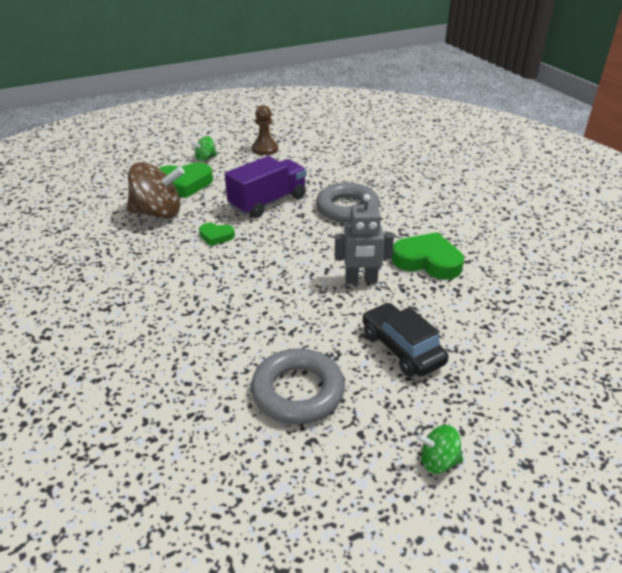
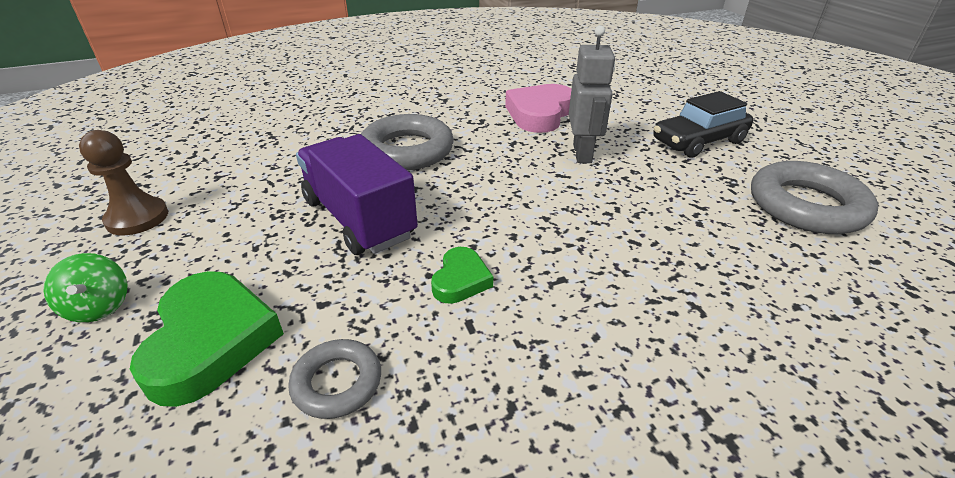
camera: 85 degrees left, 0 degrees up
(158, 213) = (337, 383): brown spinning top -> grey ring
(427, 261) = (539, 114): green heart -> pink heart
(438, 461) = (837, 140): green spinning top -> none

